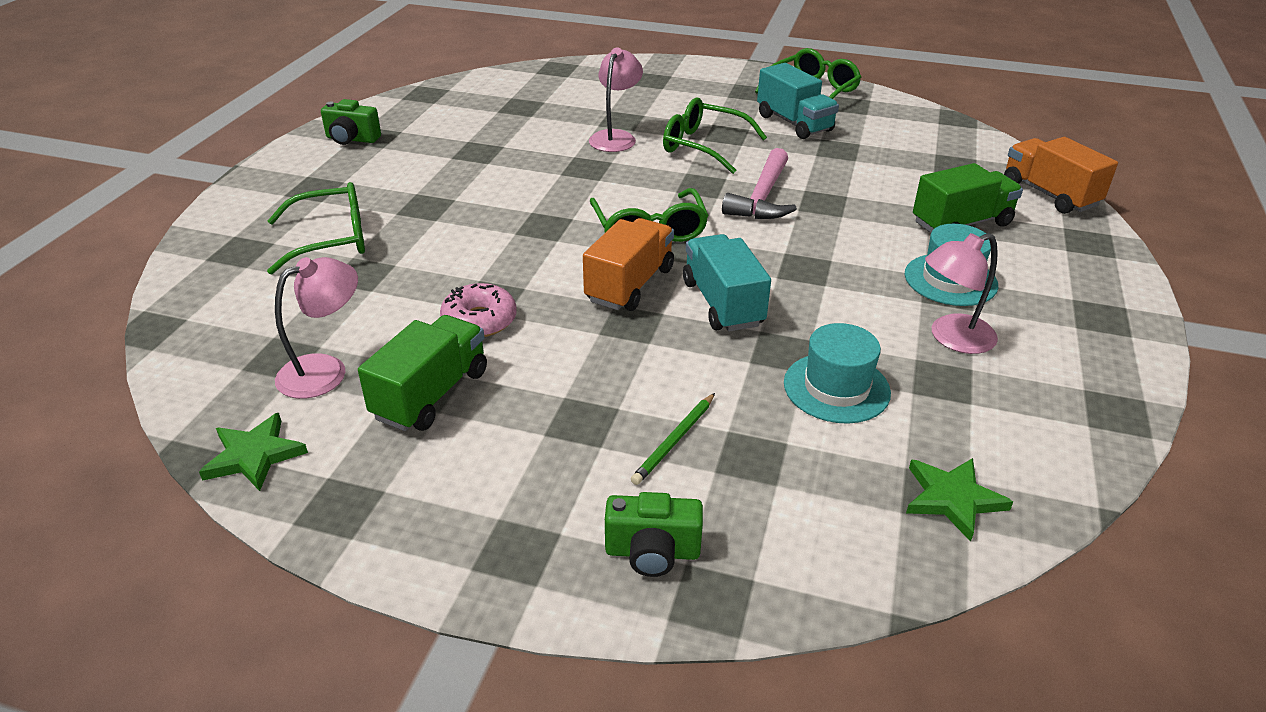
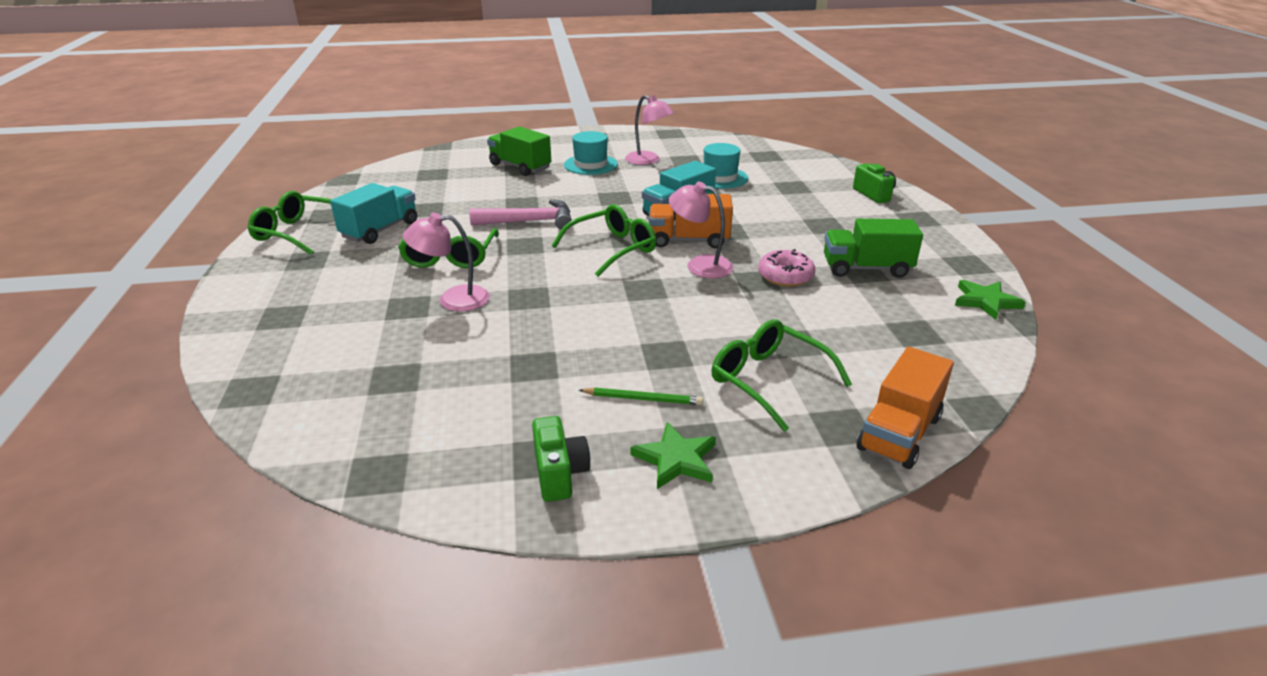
camera: 115 degrees left, 5 degrees down
(325, 370) = (900, 310): pink lamp -> pink lamp (700, 265)
(674, 441) = (806, 202): green pencil -> green pencil (643, 399)
(952, 499) = (763, 153): green star -> green star (676, 459)
(1049, 194) = (462, 150): orange truck -> orange truck (899, 433)

